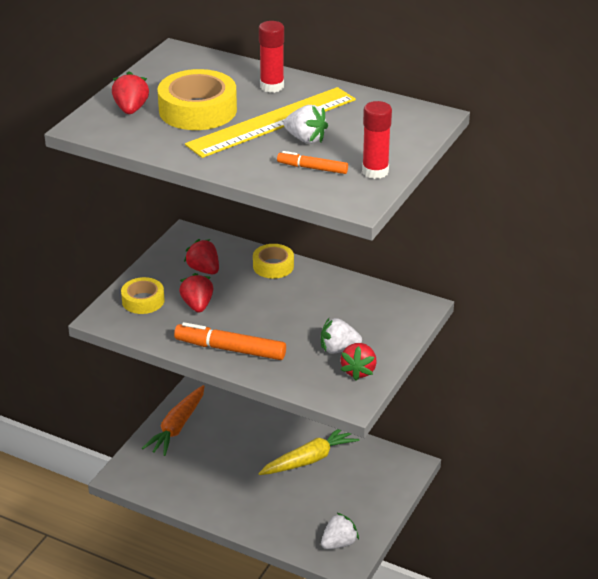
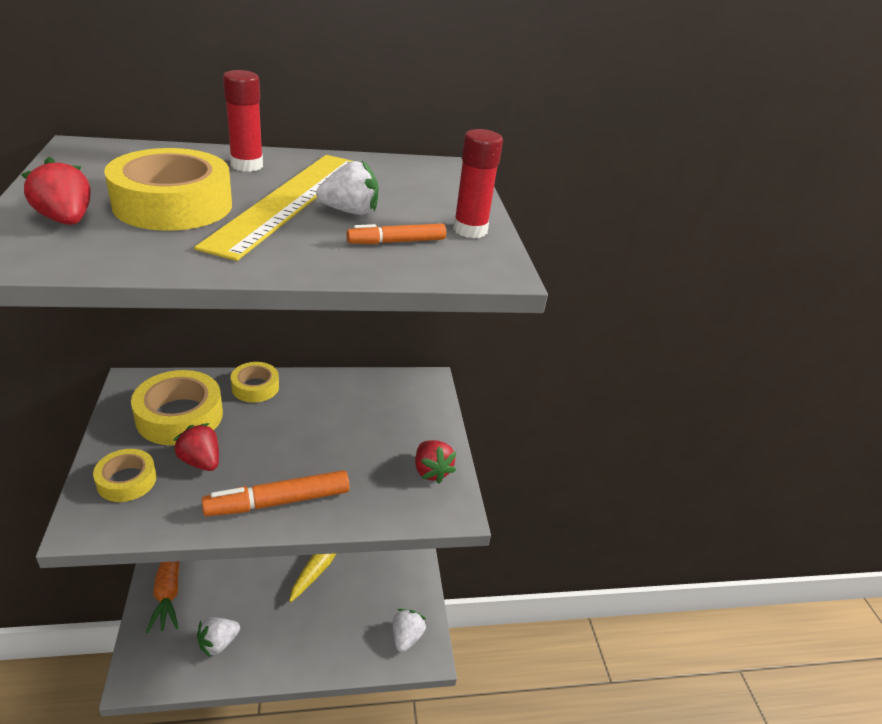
camera: 40 degrees left, 0 degrees up
(204, 270) = (179, 416): red strawberry -> yellow tape
(338, 349) = (392, 454): white strawberry -> white strawberry (218, 643)

